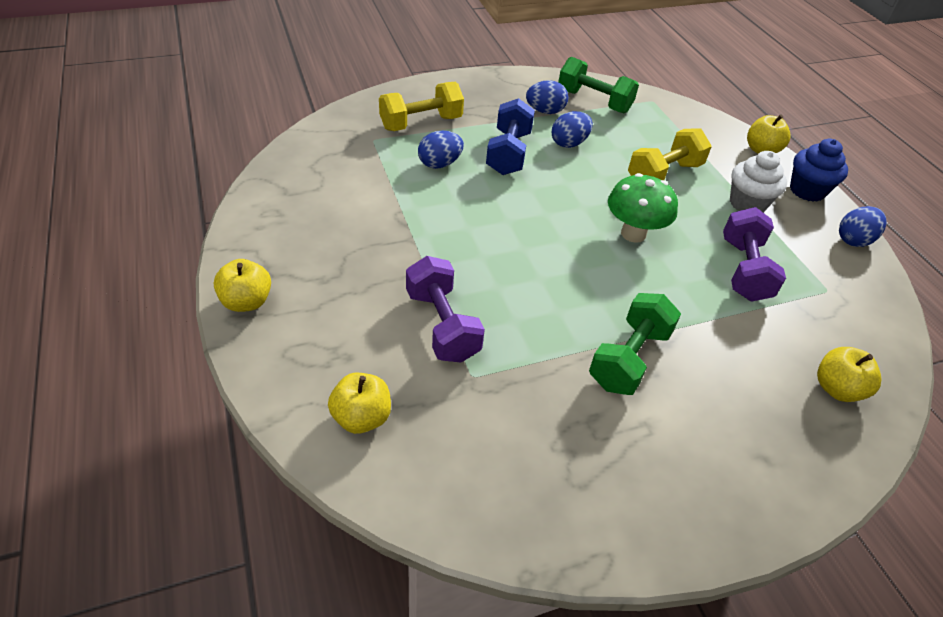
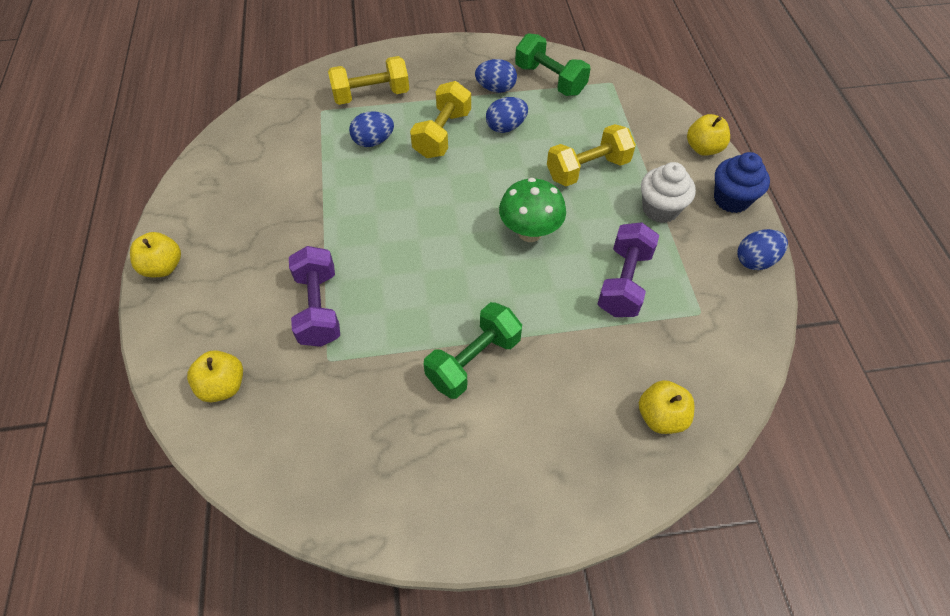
camera: 15 degrees right, 10 degrees up
(508, 153) = (442, 134): blue dumbbell -> yellow dumbbell

